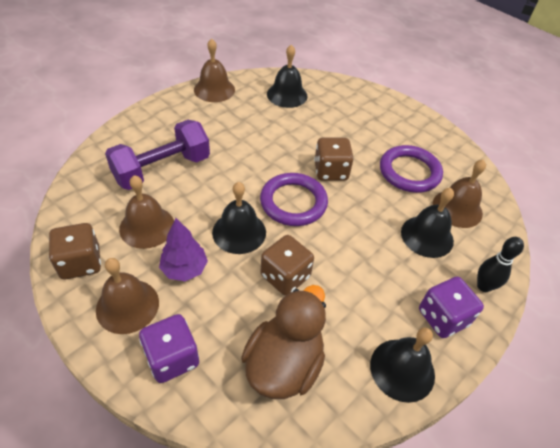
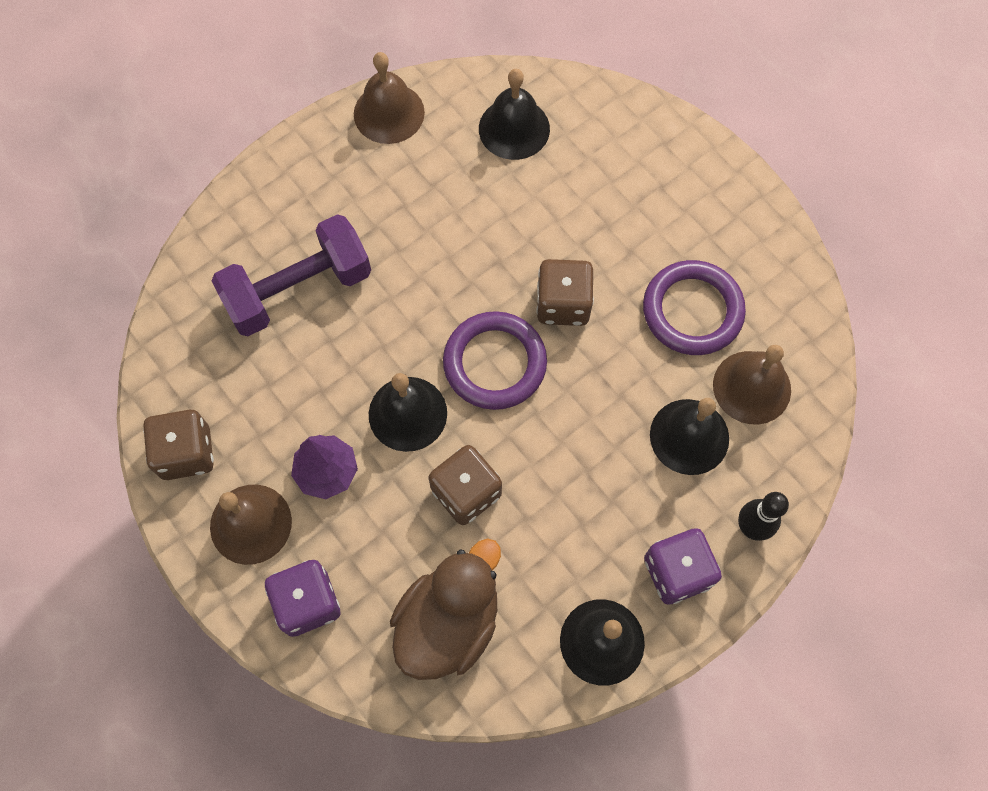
camera: 10 degrees right, 20 degrees up
(147, 226) = (275, 397): brown bell -> none

